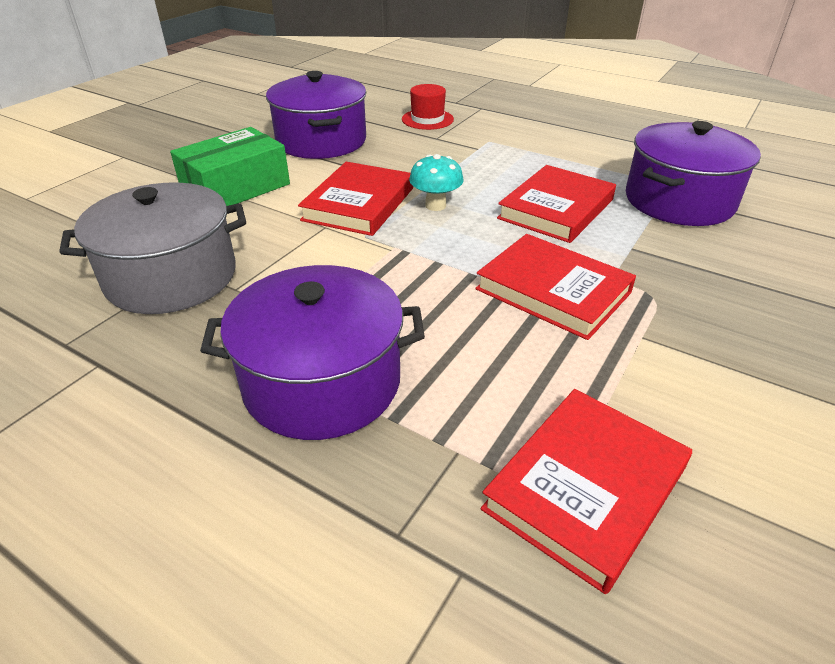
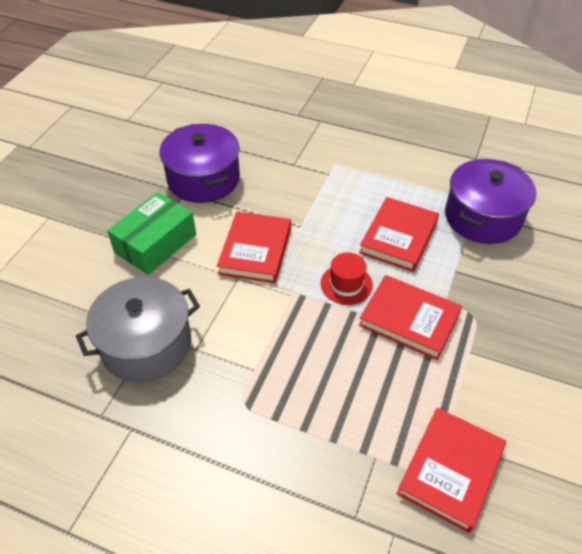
camera: 10 degrees left, 10 degrees up
(322, 382) = (281, 420): purple pot -> none
(427, 119) = (281, 141): red hat -> red hat (346, 284)
(435, 205) = (312, 245): turquoise mushroom -> none

